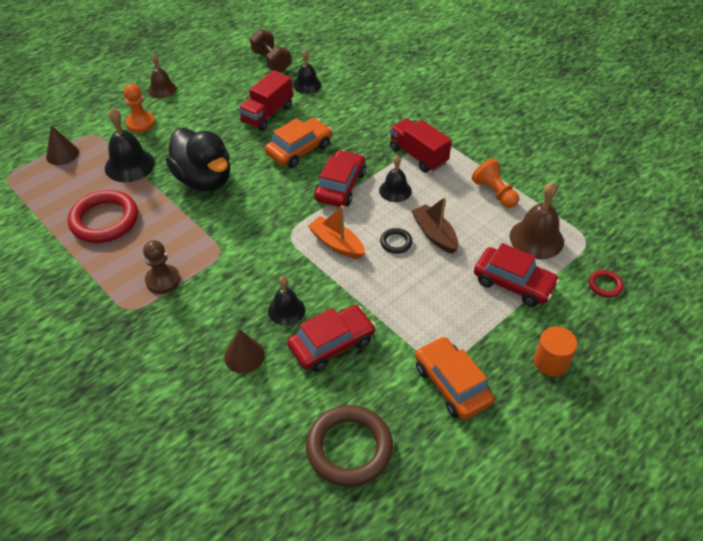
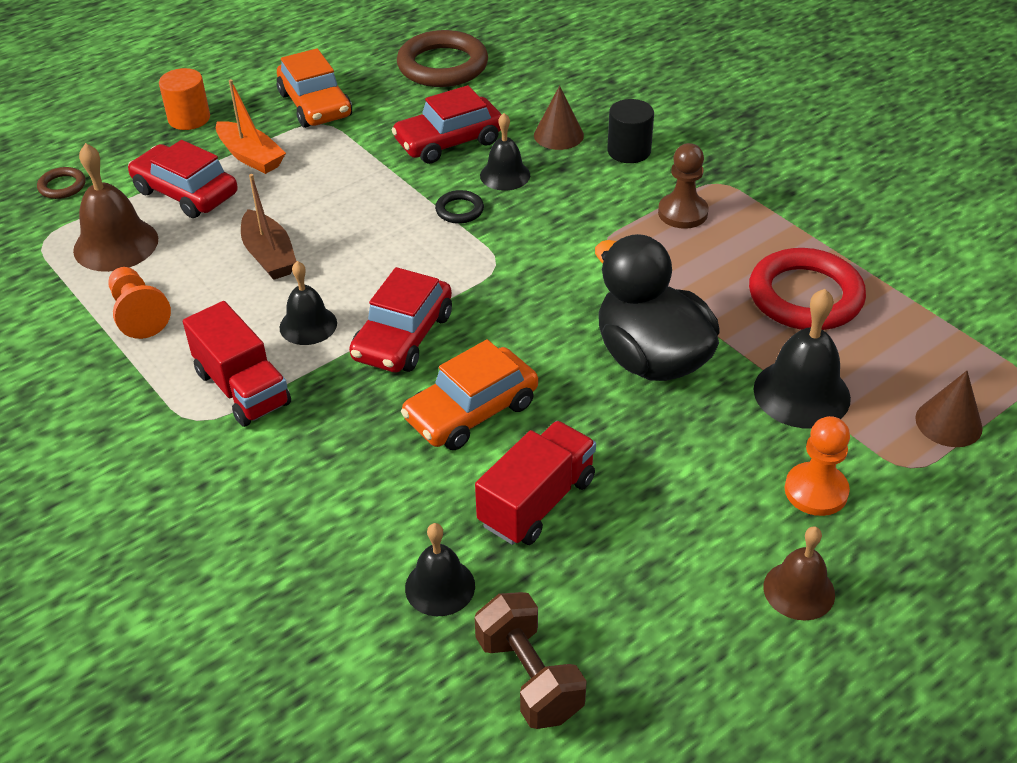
camera: 175 degrees left, 5 degrees down
(190, 339) = (629, 151): none -> black cylinder
(337, 244) = (424, 249): orange boat -> orange boat (250, 156)
(396, 242) = (333, 247): black ring -> black ring (459, 210)
(605, 285) = (62, 186): red ring -> brown ring

